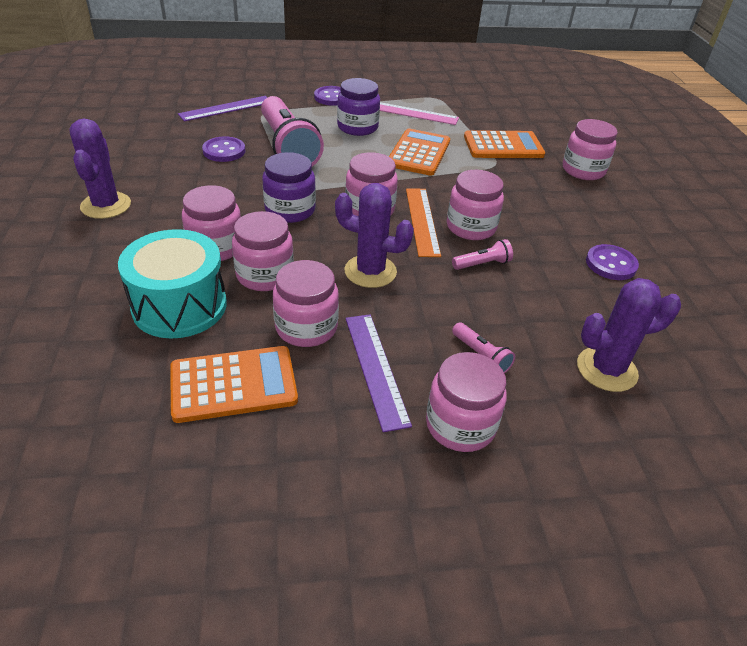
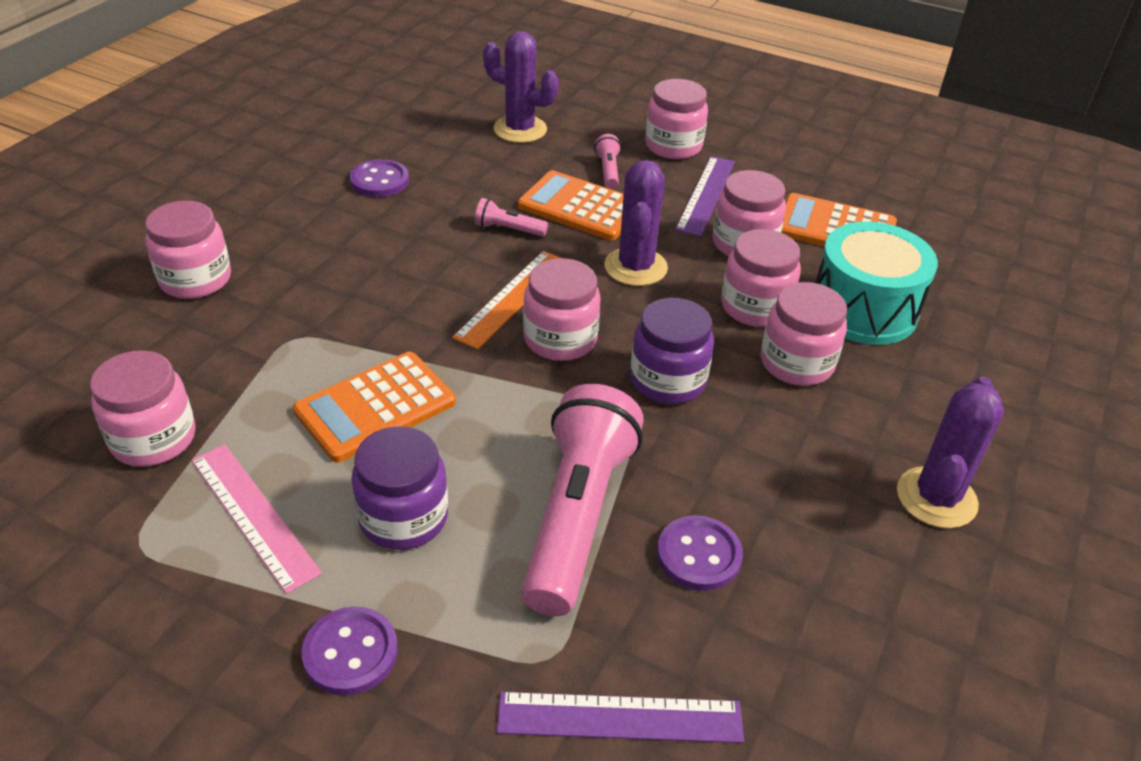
camera: 145 degrees left, 0 degrees up
(370, 271) = (635, 267): purple cactus -> purple cactus turned 45 degrees clockwise
(471, 227) = (465, 268): pink jar -> pink jar (153, 439)
(503, 146) = (227, 365): orange calculator -> orange calculator (580, 207)

